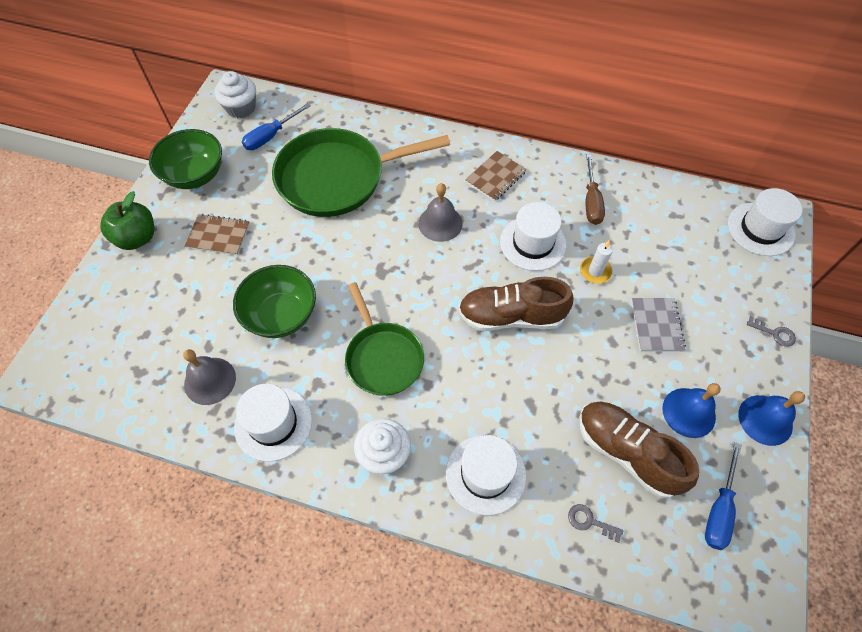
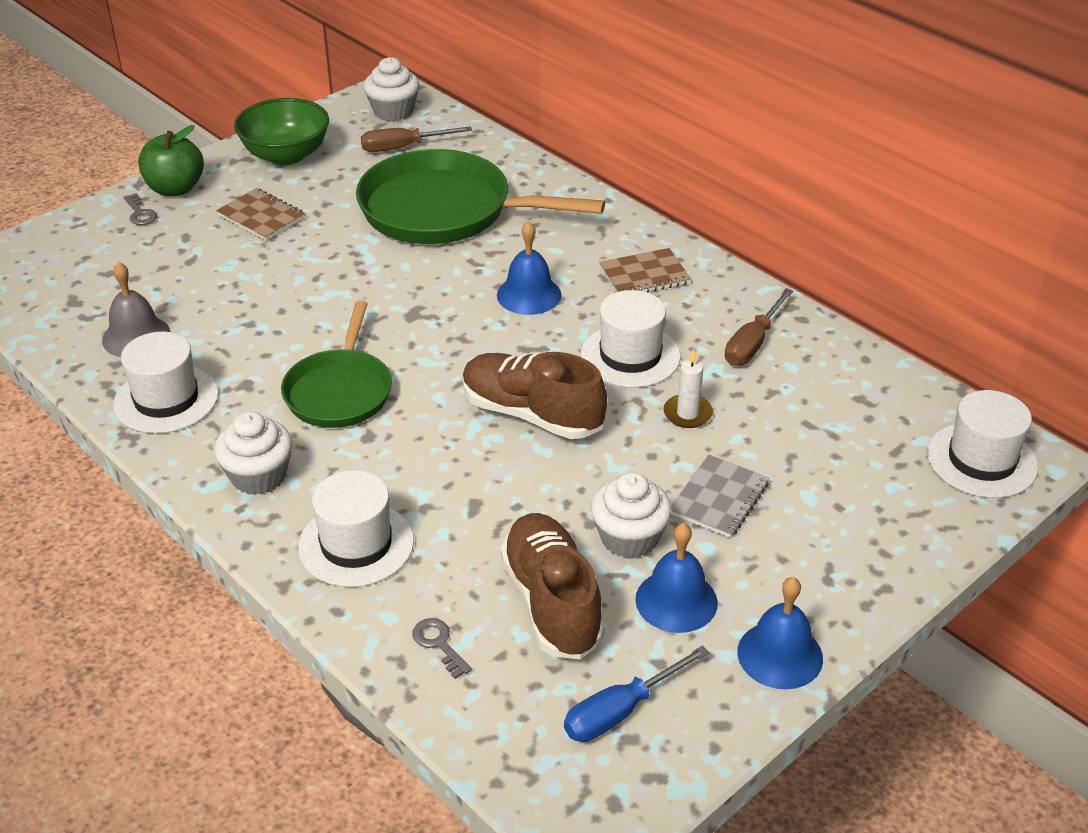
camera: 30 degrees right, 20 degrees down
(271, 136) = (403, 147): blue screwdriver -> brown screwdriver
(281, 315) = (263, 310): green bowl -> none
(440, 223) = (529, 295): grey bell -> blue bell
(632, 380) = (629, 538): none -> white cupcake
(774, 333) = (887, 575): grey key -> grey key (140, 213)

